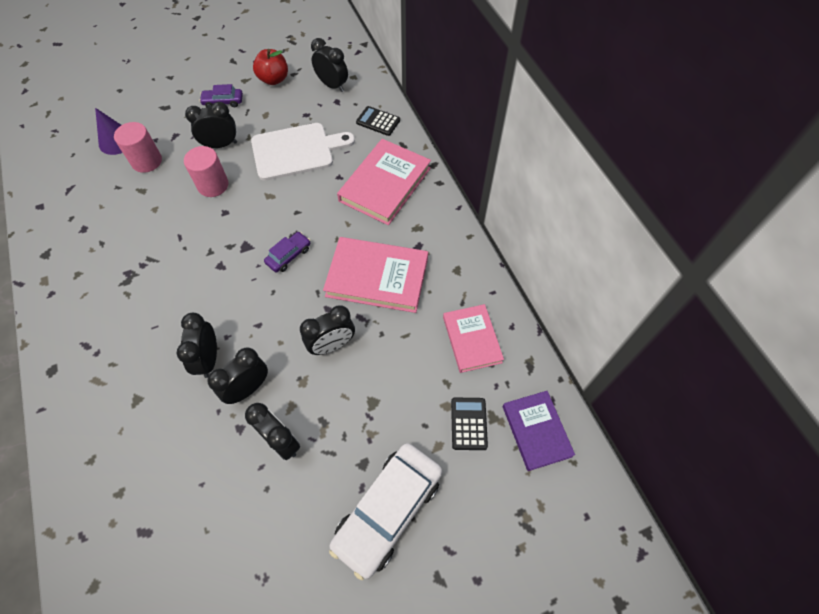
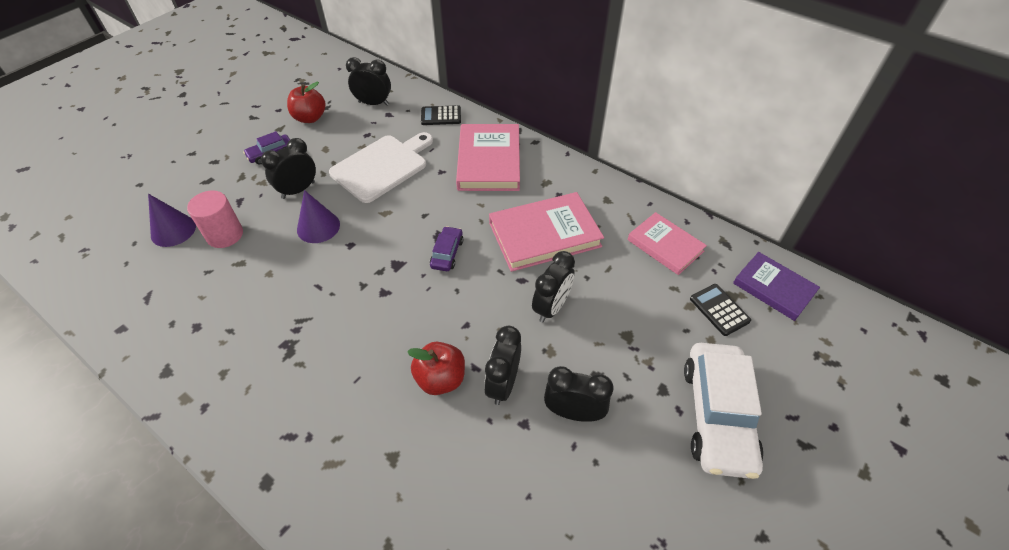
camera: 30 degrees left, 10 degrees down
(208, 359) = (440, 379): black clock -> red apple
(213, 185) = (318, 227): pink cylinder -> purple cone

